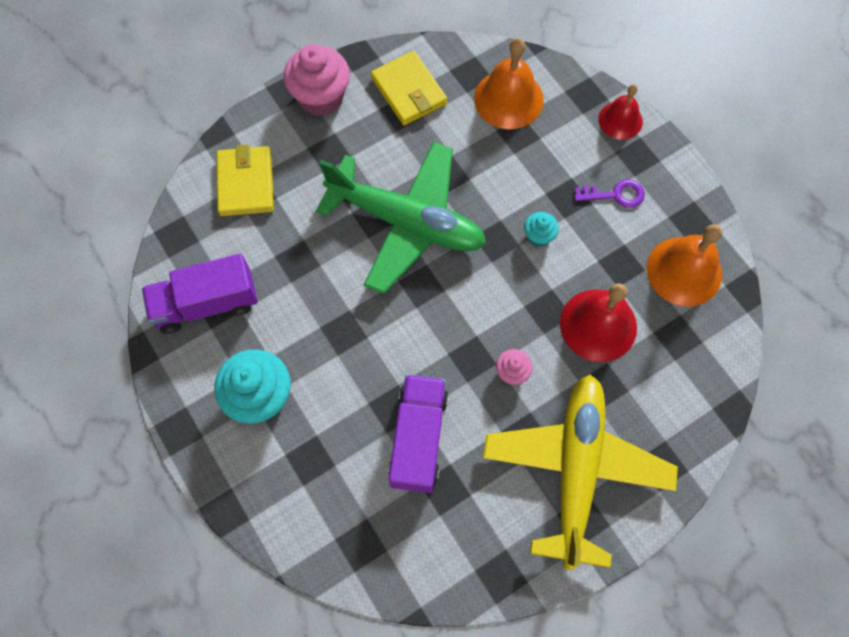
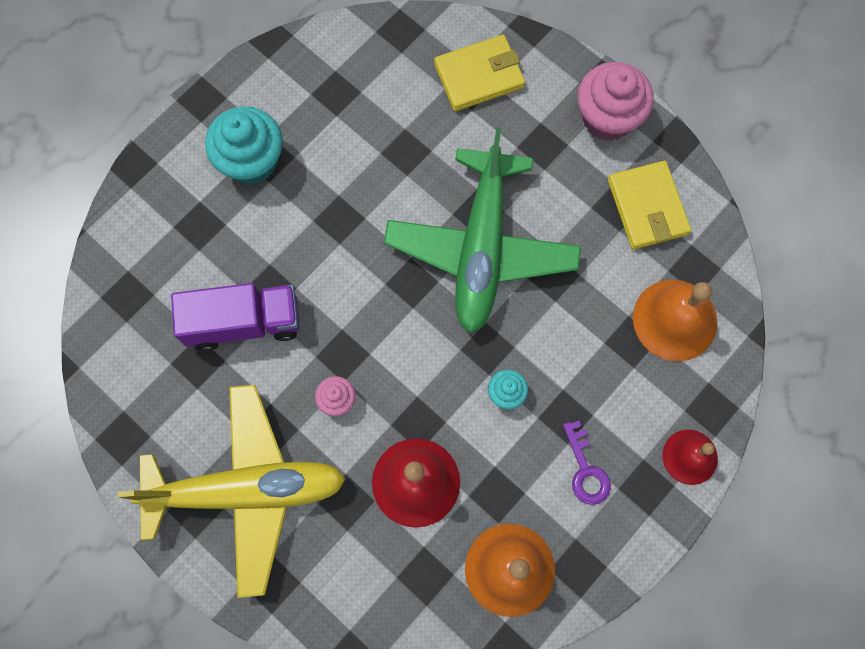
camera: 75 degrees right, 5 degrees up
(206, 304) = (335, 82): purple truck -> none
(409, 91) = (647, 207): yellow wallet -> yellow wallet turned 60 degrees counterclockwise

